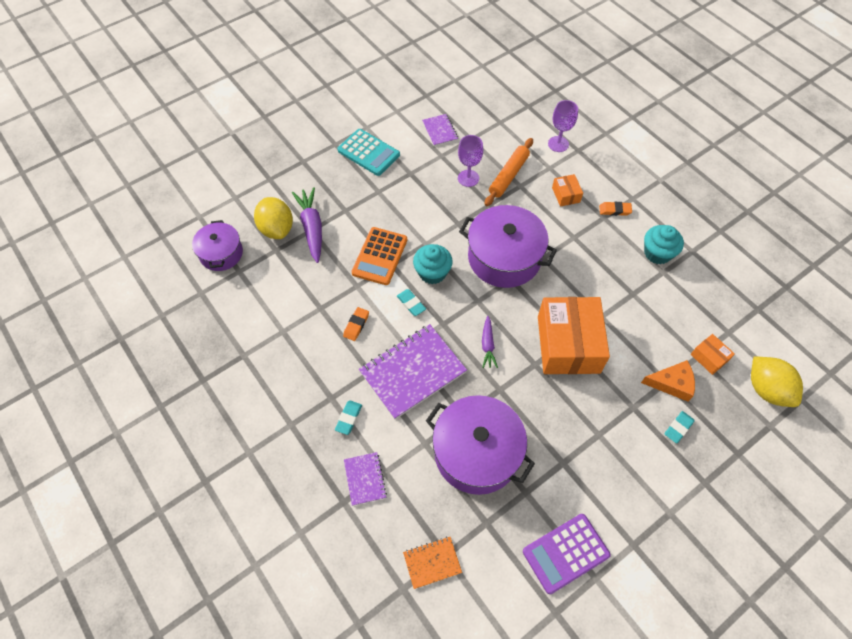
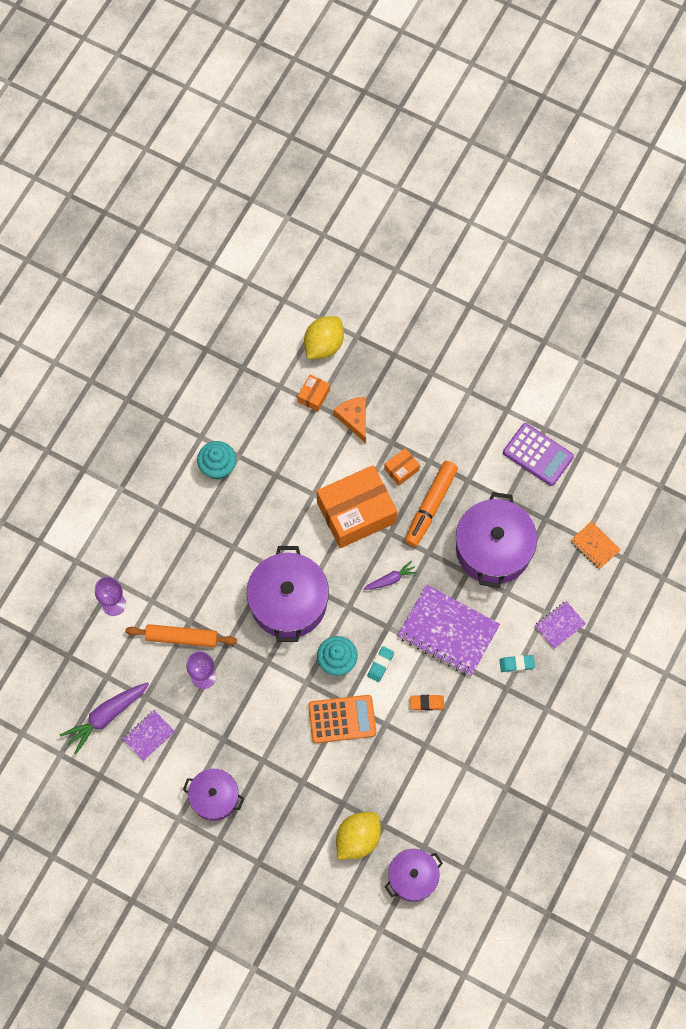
camera: 115 degrees left, 10 degrees up
(312, 228) = (340, 803): purple carrot -> purple carrot (106, 716)
(368, 153) = (214, 797): turquoise calculator -> purple pot
(548, 413) = (431, 506): none -> orange marker
(566, 195) = (182, 572): orange box -> orange box (401, 469)
(615, 210) = (181, 520): orange eraser -> none
(678, 428) = (393, 403): turquoise eraser -> none

